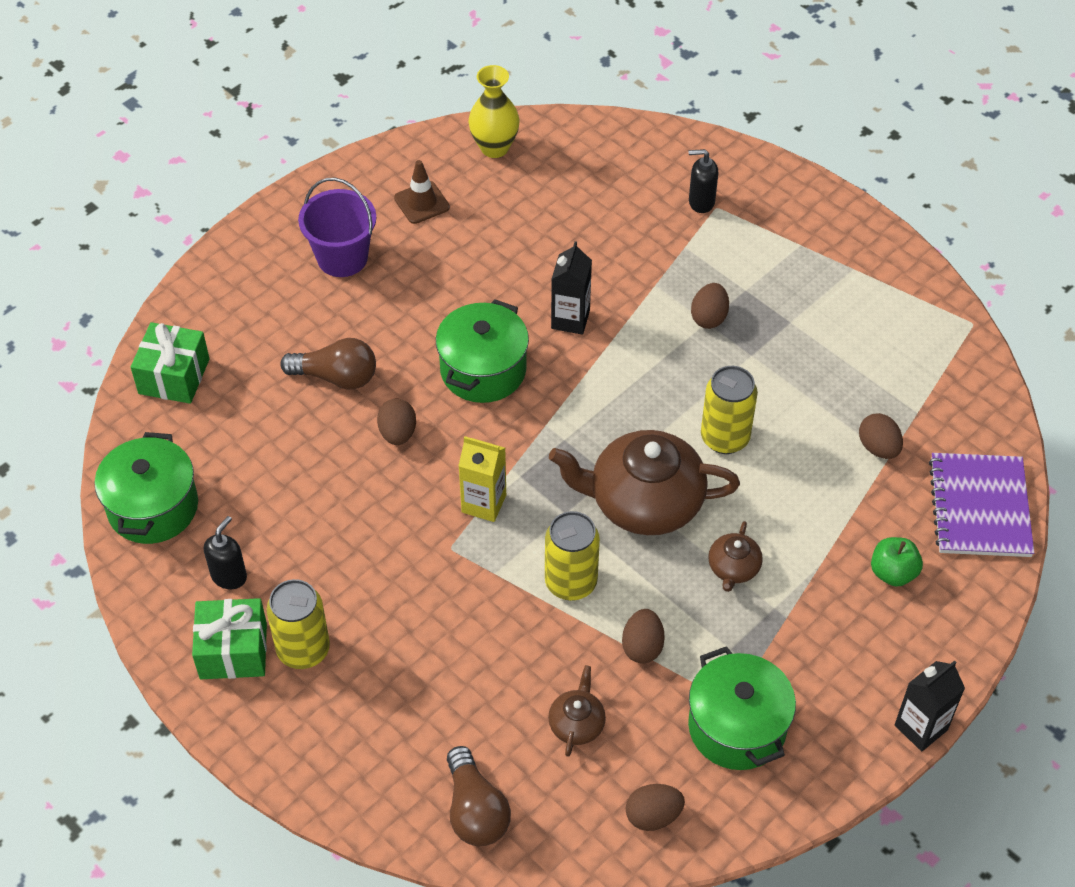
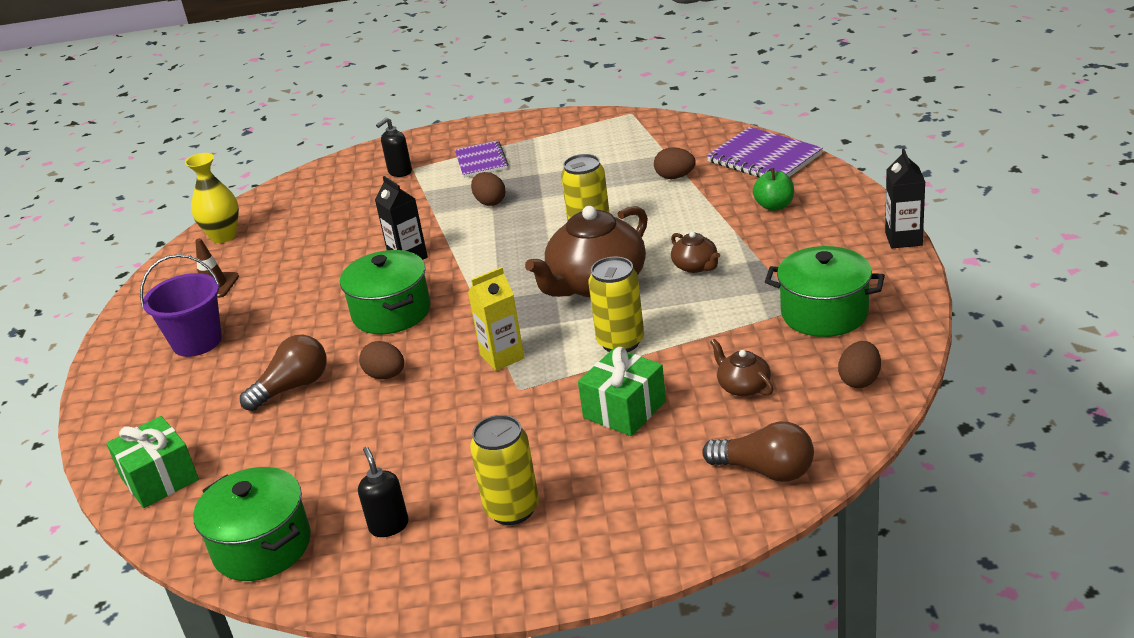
camera: 45 degrees left, 20 degrees down
(233, 651) = (462, 554): green gift -> green gift (624, 409)
(642, 647) = (712, 330): brown egg -> none
(774, 256) = (481, 161): none -> purple notebook

